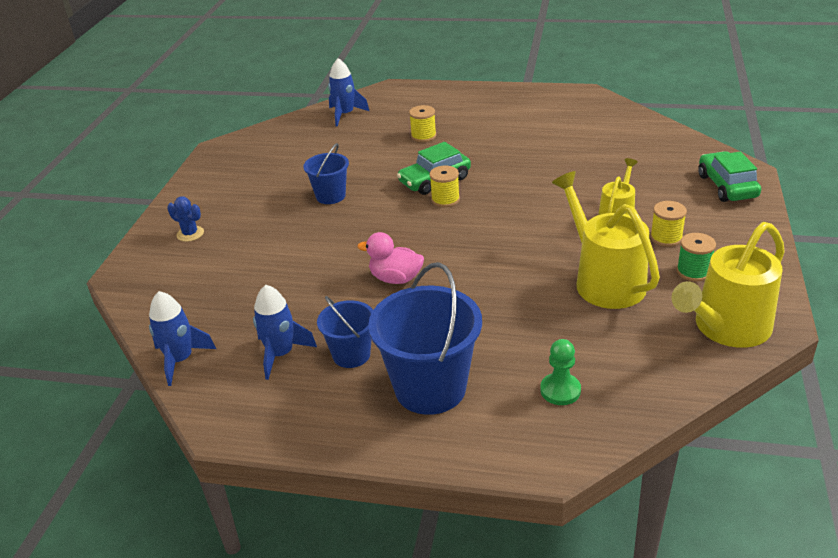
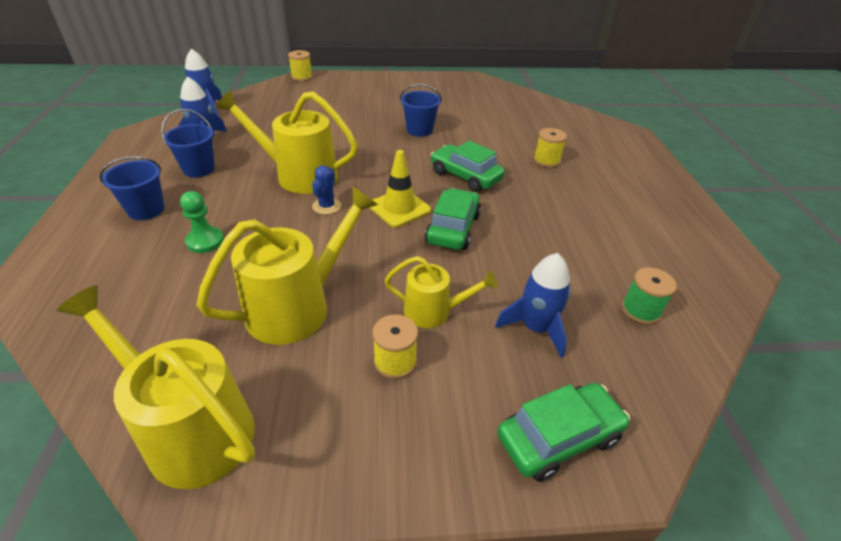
camera: 70 degrees right, 5 degrees up
(190, 234) = (353, 88): blue cactus -> blue cactus (326, 206)
(345, 115) = (560, 117): blue rocket -> blue rocket (535, 328)
(395, 278) = (299, 175): pink duck -> yellow watering can
(430, 388) = (146, 210): blue bucket -> blue bucket, size x0.56
(445, 199) = (432, 186): yellow spool -> yellow spool (302, 77)
(476, 221) = (399, 208): none -> yellow traffic cone
(515, 196) = (453, 228): none -> green car
(560, 390) = (118, 284): green pawn -> green pawn (205, 241)
(693, 271) = (319, 392): green spool -> green spool (641, 310)

